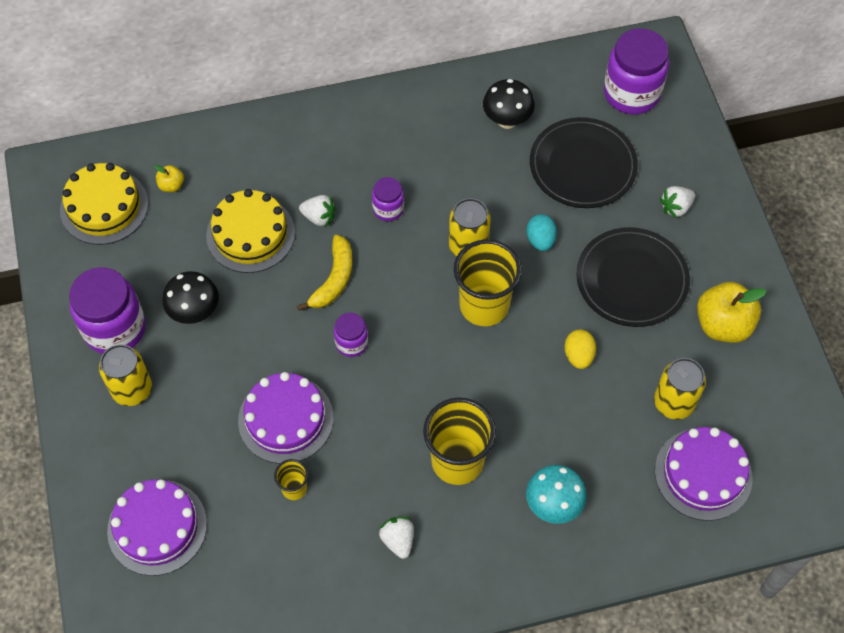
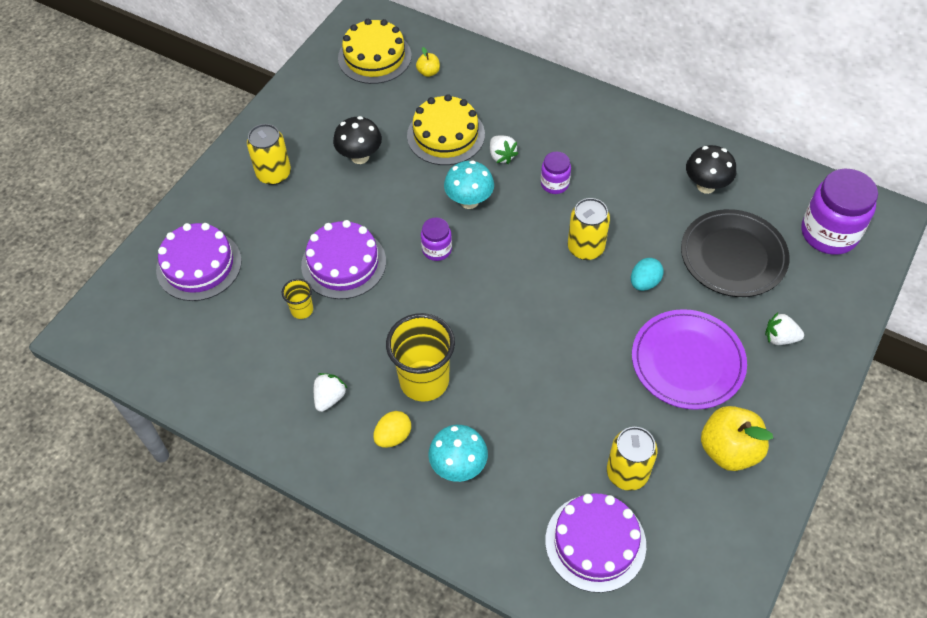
camera: 45 degrees right, 5 degrees down
(115, 329) = (303, 131): purple jar -> none
(334, 279) = (469, 201): yellow banana -> turquoise mushroom
(484, 306) = (554, 295): yellow cup -> none
(578, 356) = (588, 381): yellow egg -> yellow egg (393, 436)
(632, 279) = (687, 361): black plate -> purple plate

